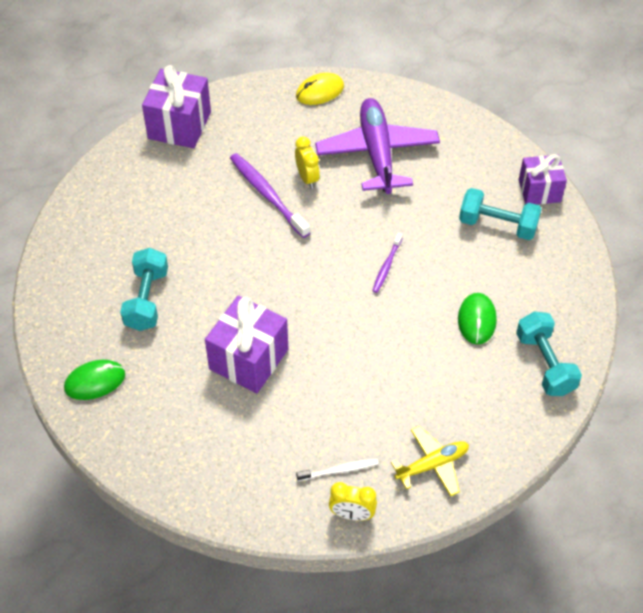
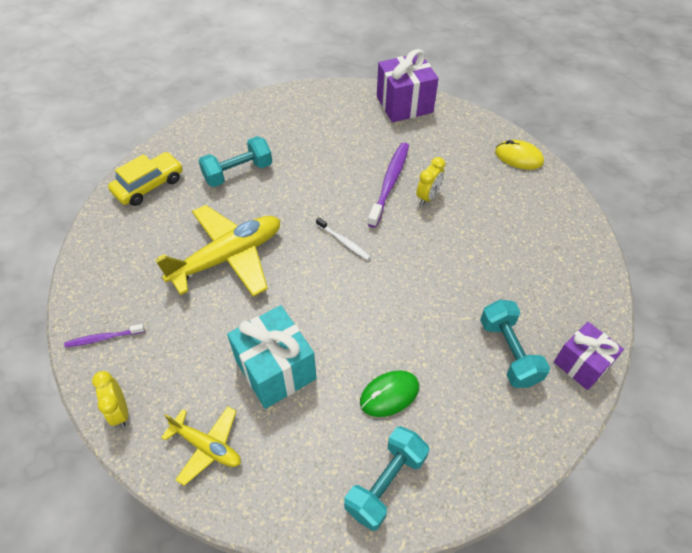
camera: 55 degrees right, 0 degrees up
(95, 381) = (149, 185): green mouse -> yellow car
(248, 359) = (228, 257): purple gift -> yellow plane
(339, 470) = (160, 377): white toothbrush -> white toothbrush (344, 242)
(377, 153) = (497, 224): purple plane -> none
(386, 266) = (389, 295): purple toothbrush -> purple toothbrush (103, 338)
(397, 383) = (275, 370): none -> turquoise gift

